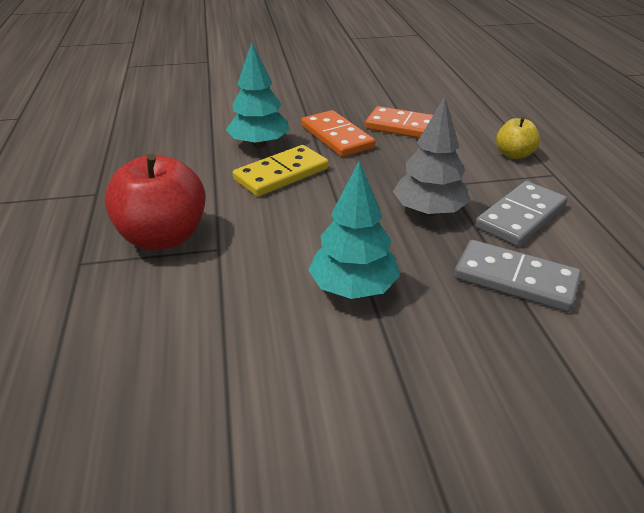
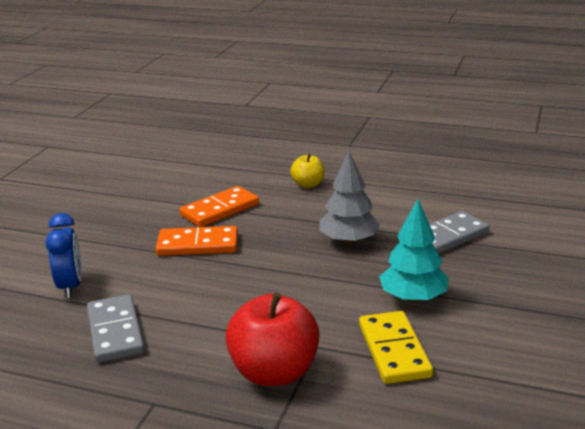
camera: 60 degrees left, 10 degrees down
(229, 110) = (71, 286): none -> blue clock
(259, 144) = (164, 286): turquoise tree -> none
(281, 174) = (231, 288): yellow domino -> yellow domino (393, 350)
(520, 217) = (385, 211): grey domino -> grey domino (115, 332)

